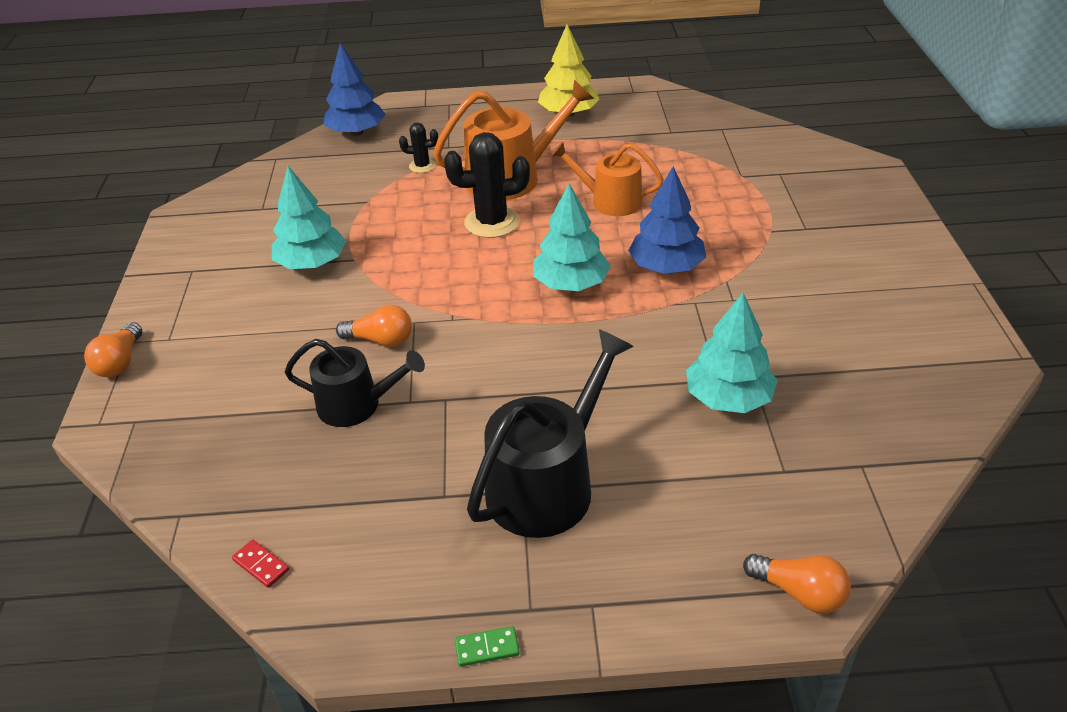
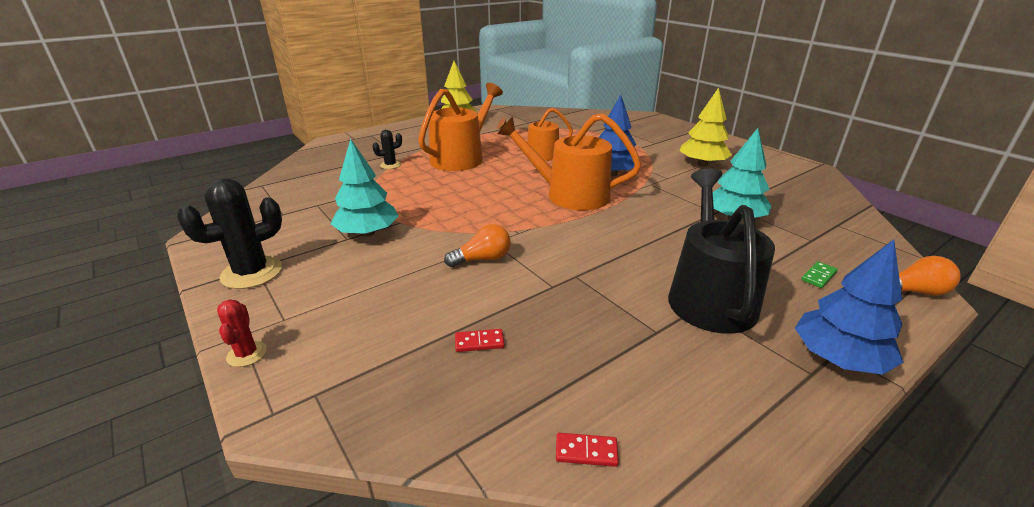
camera: 35 degrees left, 10 degrees down
(120, 362) = (247, 354): orange light bulb -> red cactus
(285, 432) = (479, 342): none -> red domino
(356, 132) = (316, 159): blue tree -> blue tree (838, 358)
(356, 405) = (515, 303): black watering can -> none
(487, 648) = (828, 414): green domino -> green domino (818, 276)
(492, 222) = (477, 180): black cactus -> black cactus (252, 273)
(570, 284) = (570, 195): turquoise tree -> orange watering can
(819, 292) = (702, 164): none -> yellow tree

